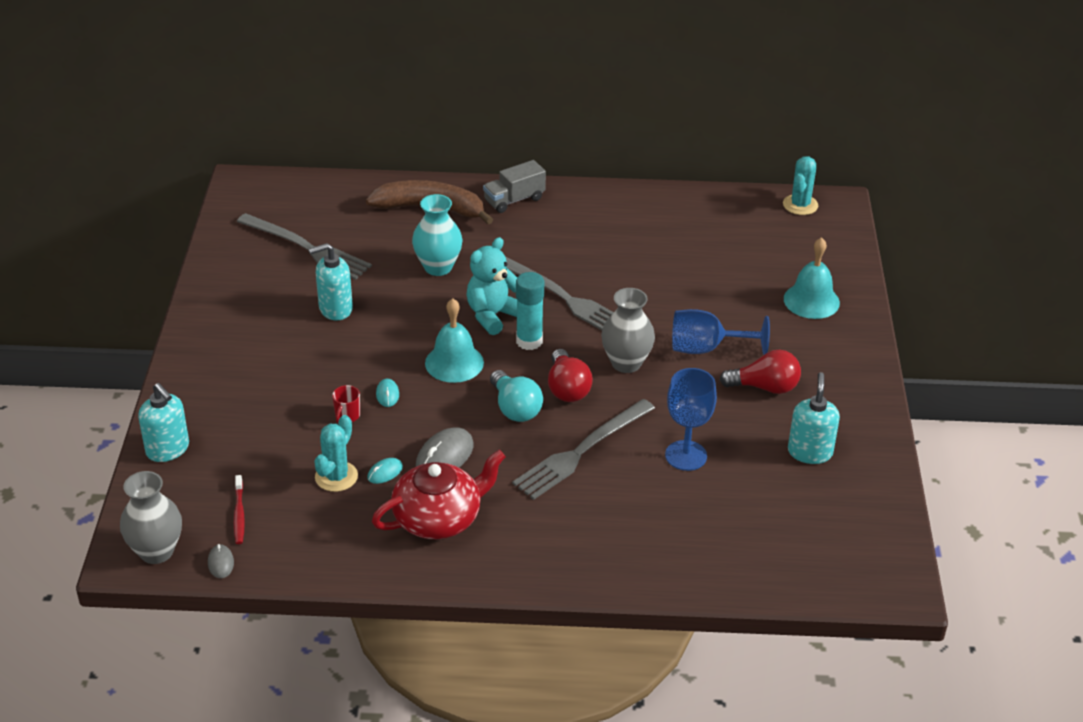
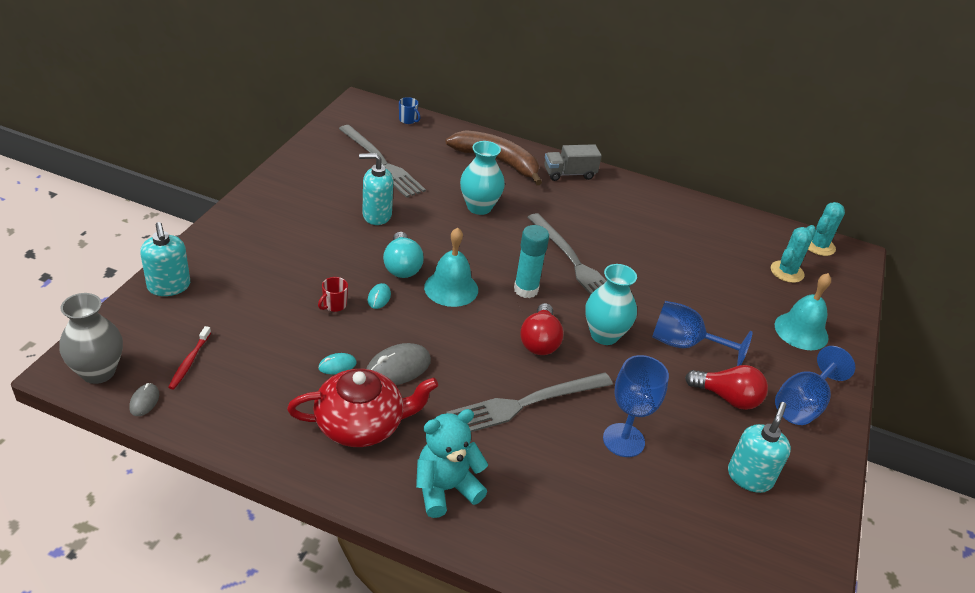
camera: 15 degrees right, 0 degrees up
(306, 187) = (408, 120): none -> blue mug
(336, 477) = (293, 355): turquoise cactus -> turquoise cactus (787, 272)
(493, 315) = (505, 259): turquoise teddy bear -> turquoise teddy bear (445, 489)
(515, 408) = (484, 344): turquoise light bulb -> turquoise light bulb (402, 266)
(626, 363) = (604, 335): grey vase -> turquoise vase
(835, 372) = (803, 404): none -> blue goblet

